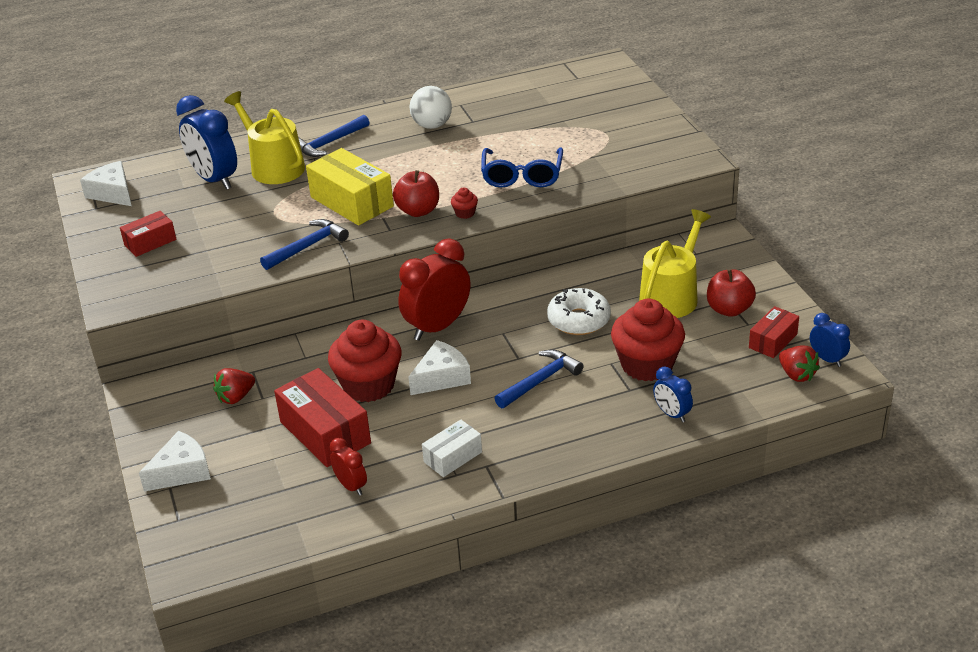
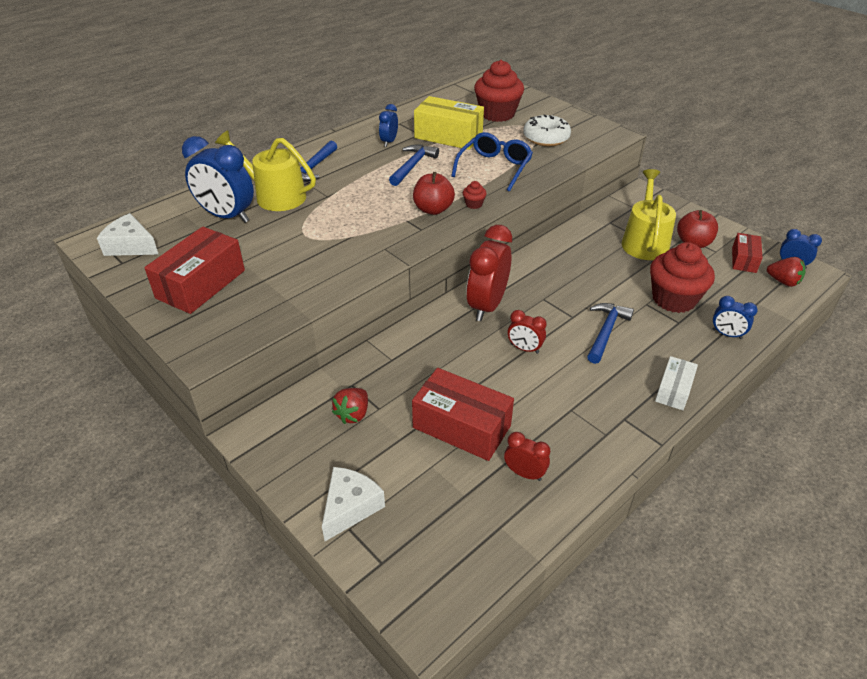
camera: 25 degrees left, 5 degrees up
(150, 242) = (201, 284): red box -> red box, size x1.76
(308, 246) = (359, 258): blue hammer -> blue hammer (413, 166)
(352, 202) = (369, 212): yellow box -> yellow box (448, 136)
(369, 385) = (467, 371): red cupcake -> red cupcake (497, 114)
(432, 125) = (389, 142): white ball -> blue clock
(442, 377) = (524, 348): white cheese -> red clock
(453, 457) = (590, 419): white box -> white box (673, 390)
(522, 176) = (494, 167): blue glasses -> blue glasses turned 135 degrees counterclockwise
(579, 320) = (593, 275): white donut -> white donut (546, 138)

